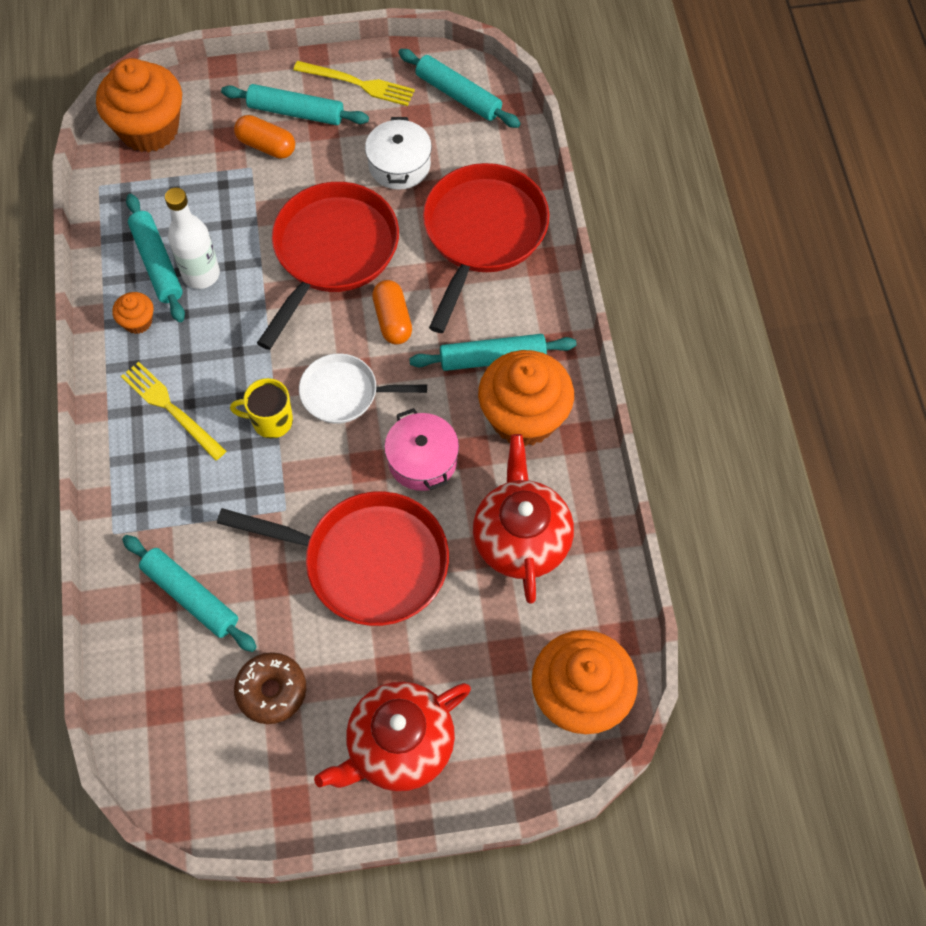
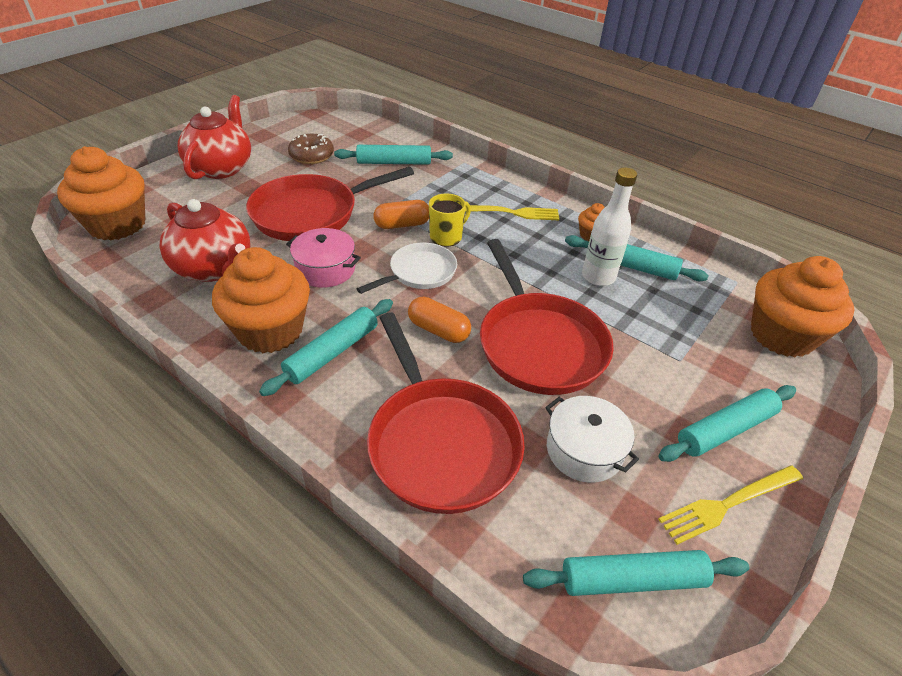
camera: 135 degrees right, 20 degrees down
(266, 145) = (698, 384): orange capsule -> orange capsule (402, 225)

